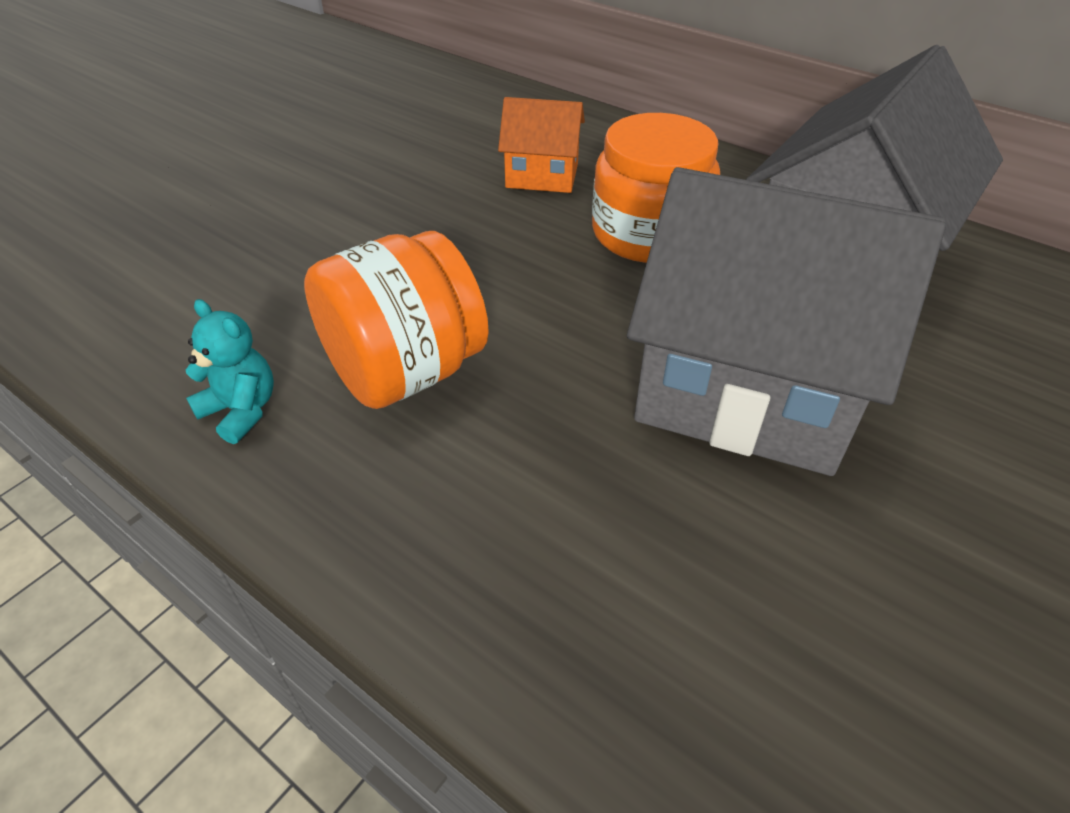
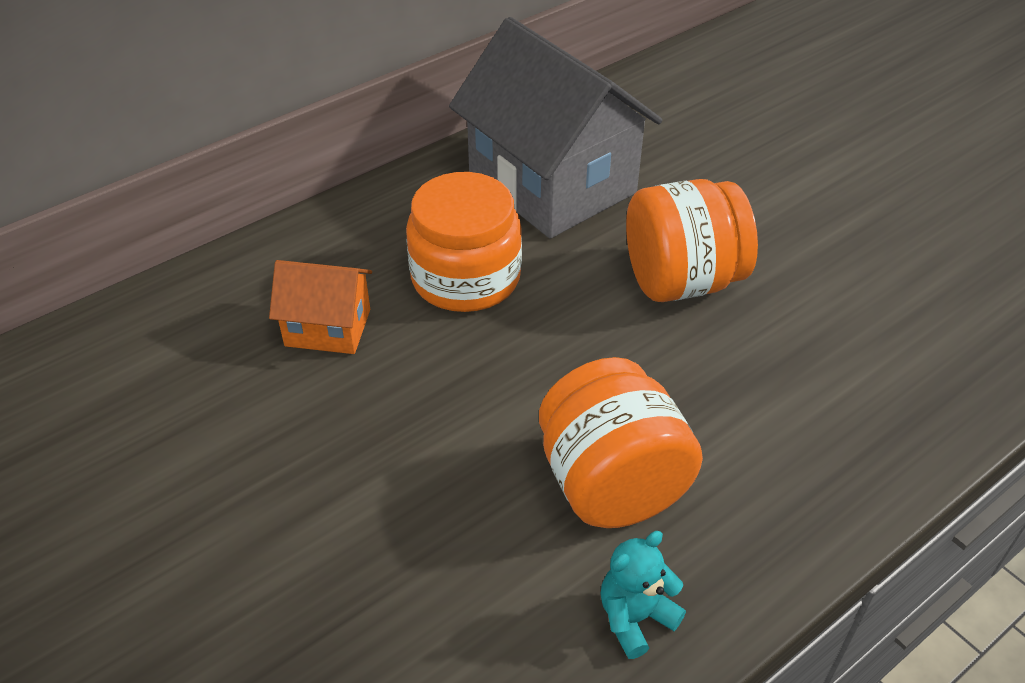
camera: 75 degrees left, 0 degrees up
(542, 175) = (328, 327): orange house -> orange house turned 75 degrees clockwise
(746, 390) = (682, 281): grey house -> orange jar

